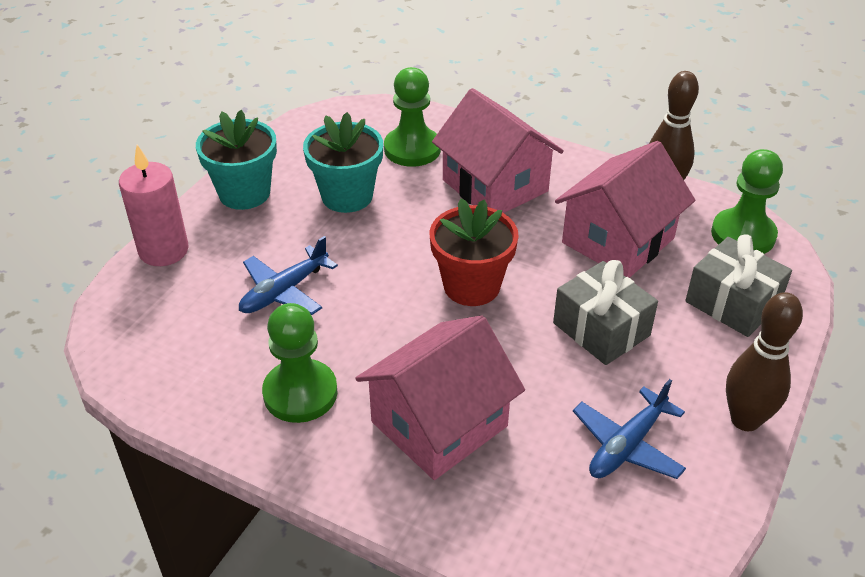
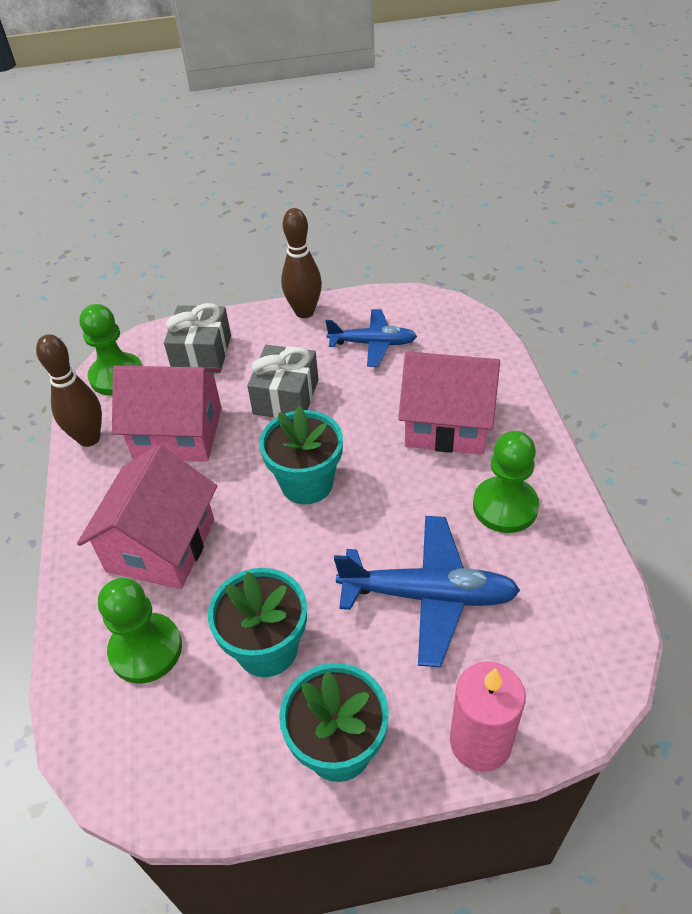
camera: 125 degrees left, 5 degrees up
(284, 292) = (429, 595): blue plane -> blue plane, size x1.52
(471, 286) = (306, 483): red flower pot -> turquoise flower pot

